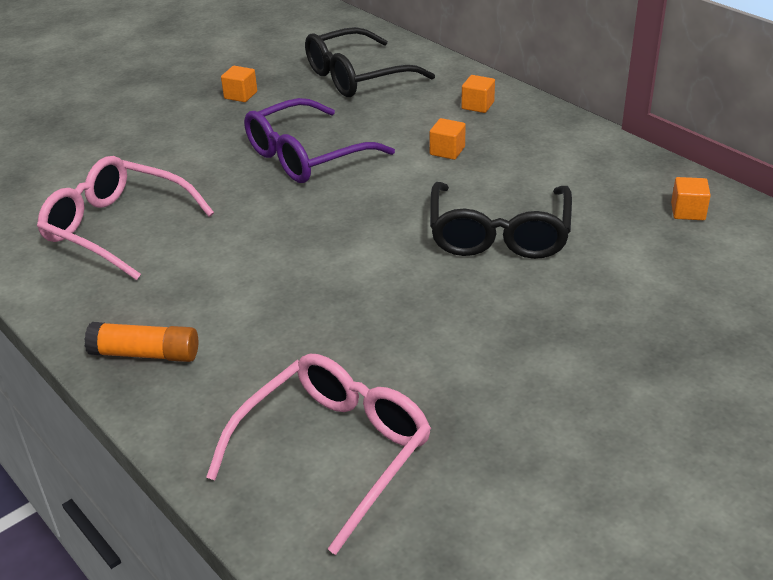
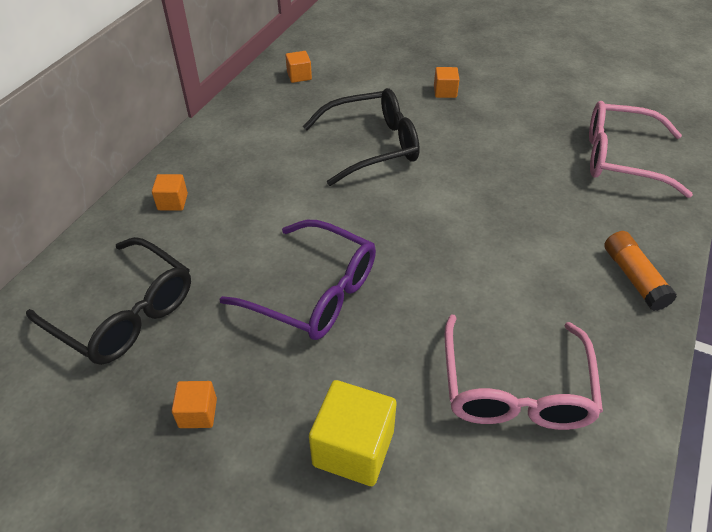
camera: 115 degrees left, 10 degrees up
(152, 146) = (353, 448): none -> yellow cube
(447, 151) = (265, 200): orange cube -> orange cube (445, 92)

